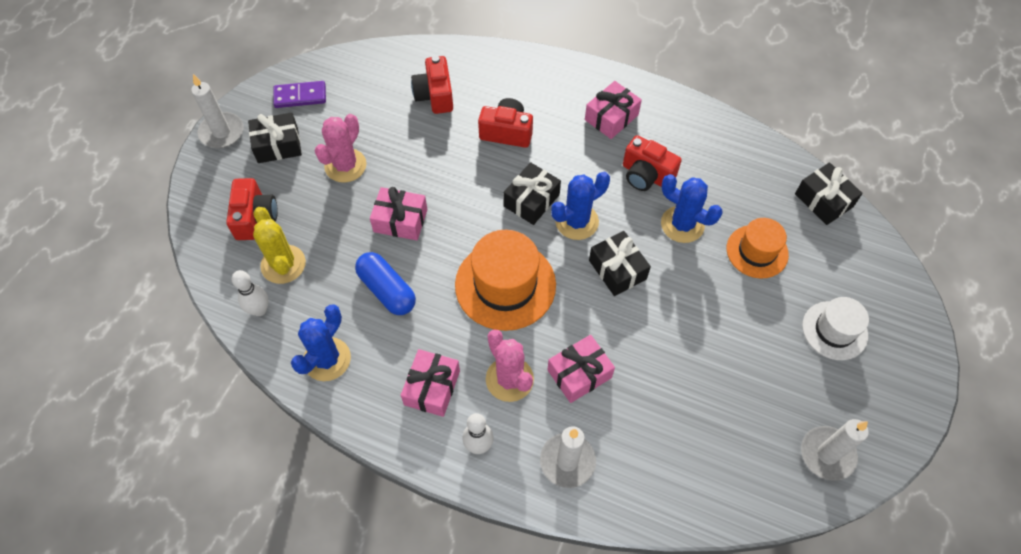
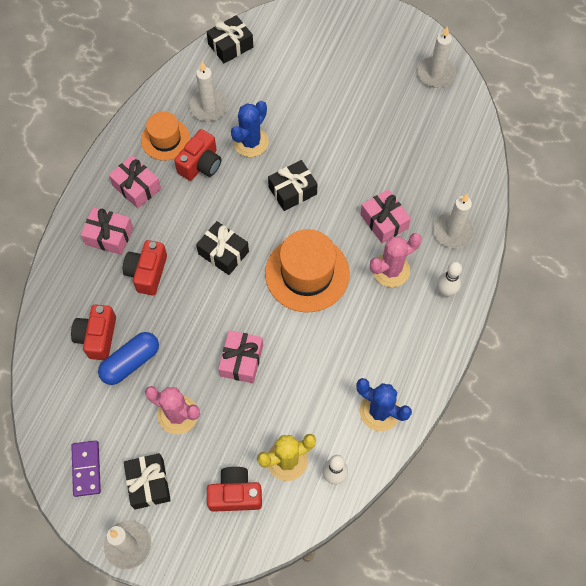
camera: 90 degrees left, 5 degrees up
(387, 290) = (313, 367): blue capsule -> blue capsule (131, 362)
(432, 388) = (400, 327): pink gift -> pink gift (109, 236)
(435, 95) = (97, 337): red camera -> red camera turned 105 degrees clockwise
(576, 221) = (246, 218): blue cactus -> none
(727, 180) = (208, 107): none -> white candle
(757, 251) = (276, 94): orange hat -> orange hat (165, 139)
(834, 330) = (343, 55): white hat -> none

